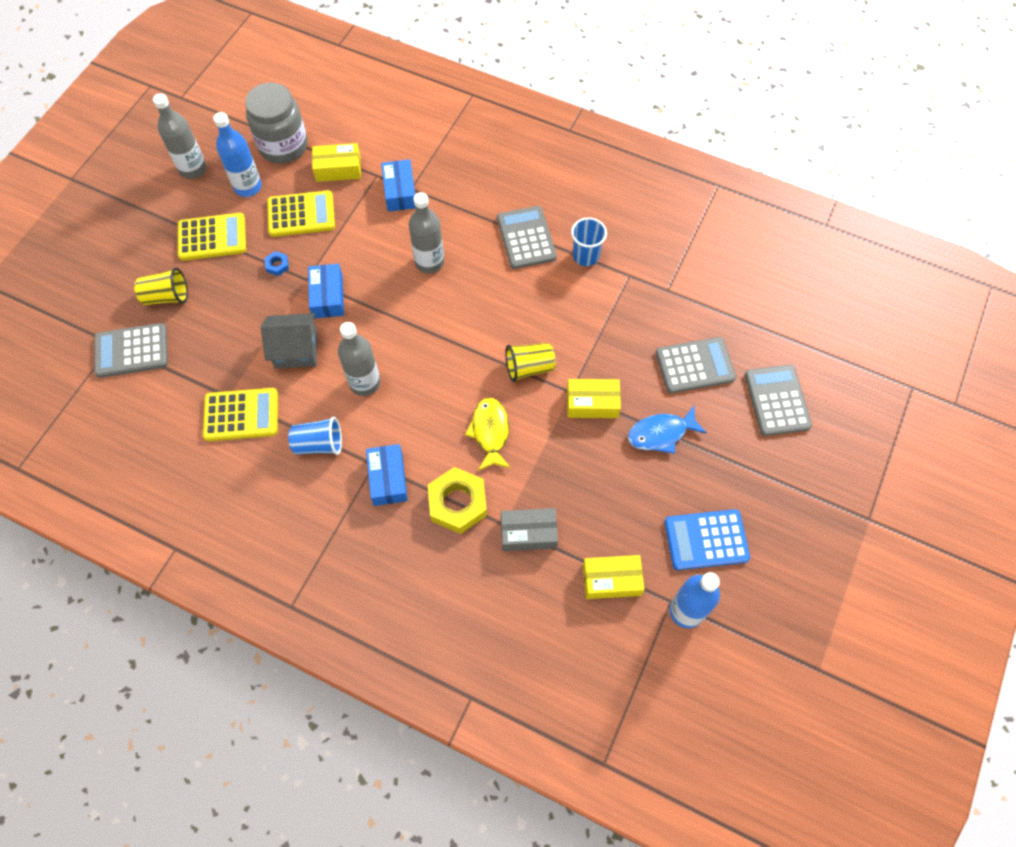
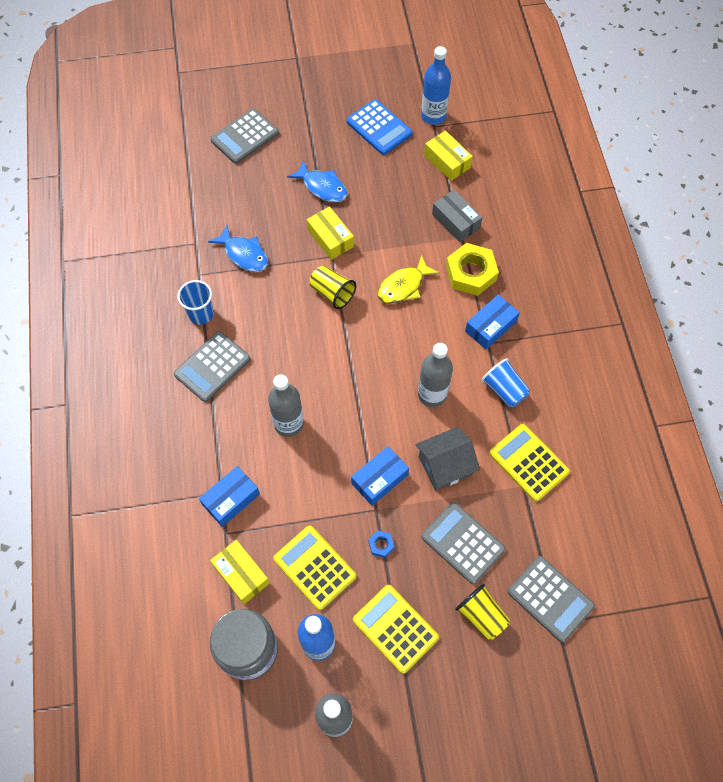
camera: 125 degrees left, 0 degrees up
(296, 350) = (445, 466): grey house -> grey house turned 75 degrees counterclockwise
(626, 321) = (244, 254): none -> blue fish
(694, 365) = (251, 194): grey calculator -> grey calculator (462, 543)

